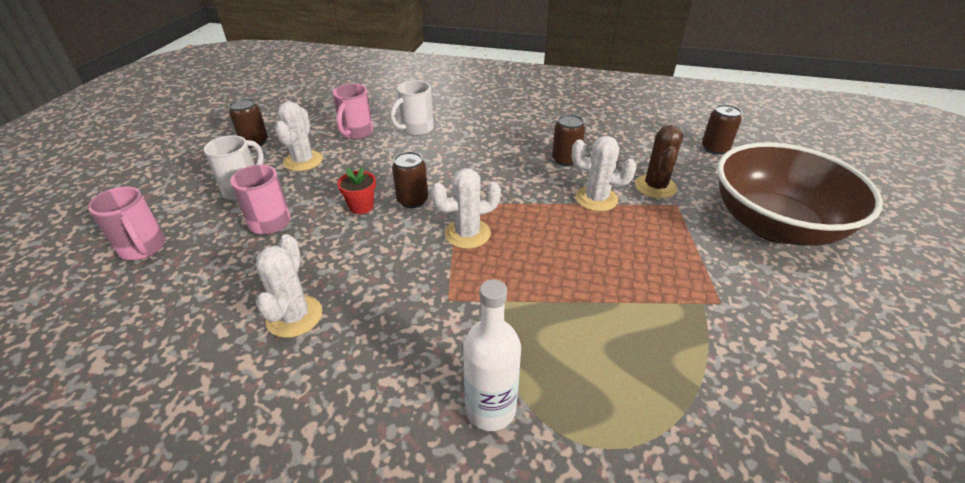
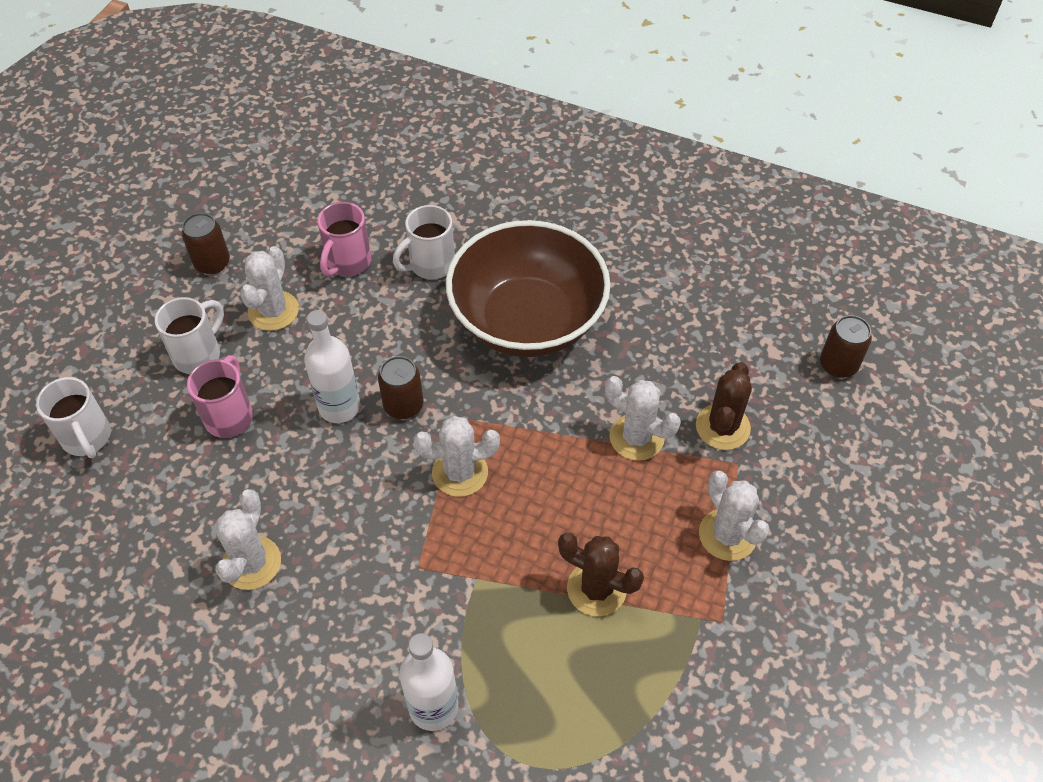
camera: 10 degrees right, 15 degrees up
(143, 248) = (87, 438): pink mug -> white mug
(361, 206) = (339, 407): red flower pot -> white bottle
(565, 160) = (620, 358): brown can -> none
(606, 294) = (596, 589): none -> brown cactus
(693, 246) = (727, 535): none -> white cactus
(774, 225) = (847, 517): brown bowl -> brown bowl (527, 320)

